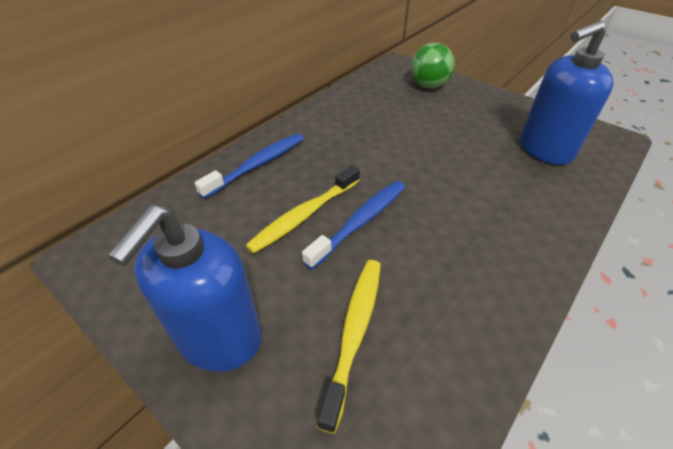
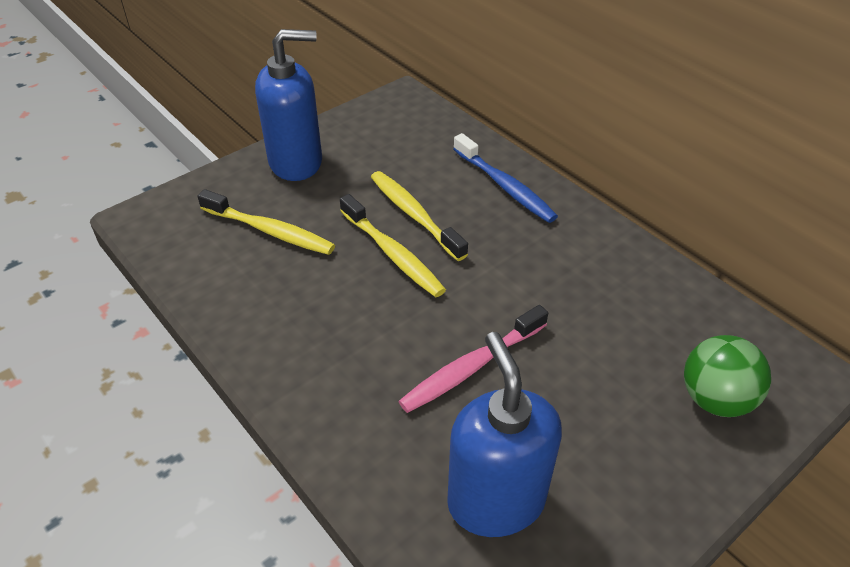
camera: 100 degrees right, 0 degrees up
(219, 339) = (296, 162): blue soap dispenser -> blue soap dispenser turned 135 degrees clockwise
(360, 222) = (393, 254): blue toothbrush -> yellow toothbrush
(457, 166) = (471, 367): none -> pink toothbrush

